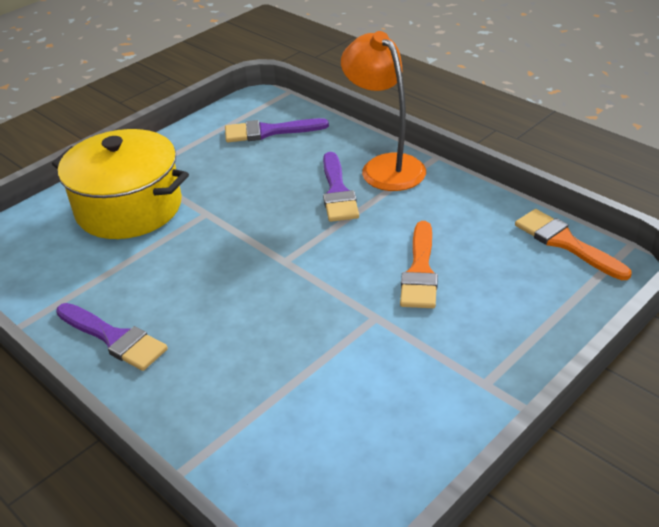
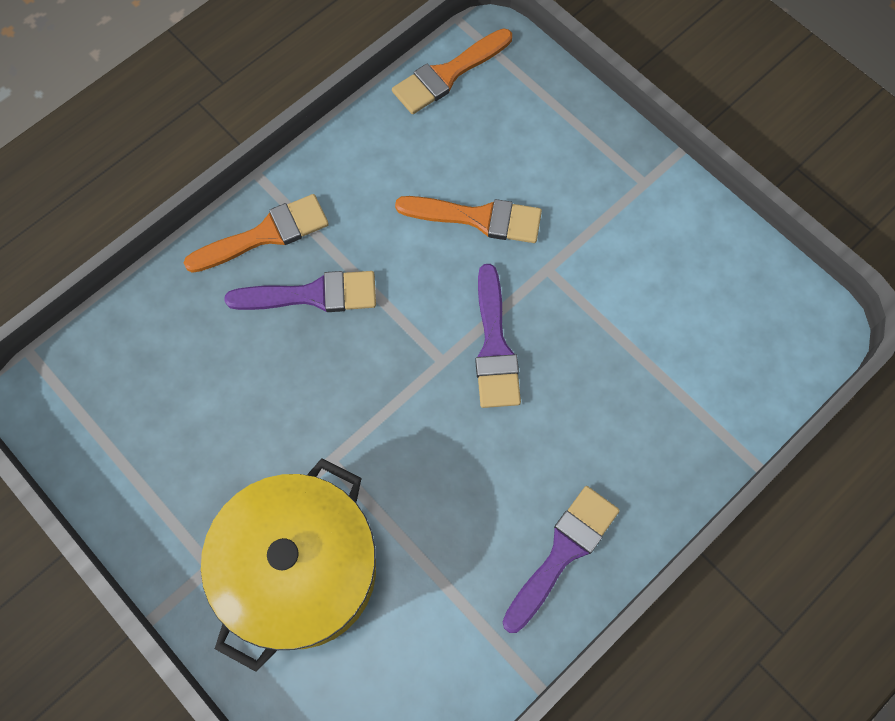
camera: 90 degrees left, 30 degrees up
(269, 131) = (142, 380): purple brush -> purple brush (494, 346)
(385, 166) = (265, 234): orange lamp -> orange brush

